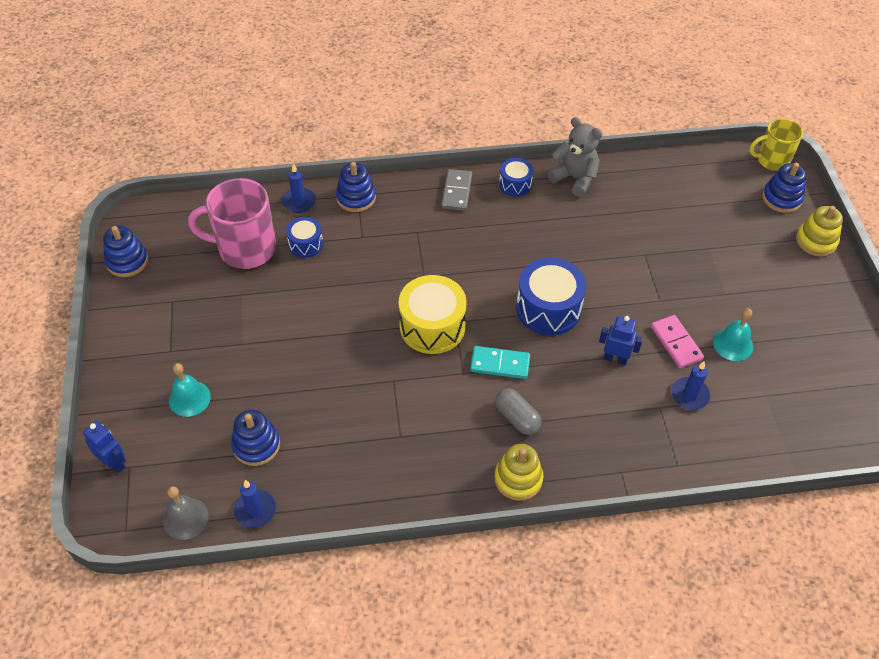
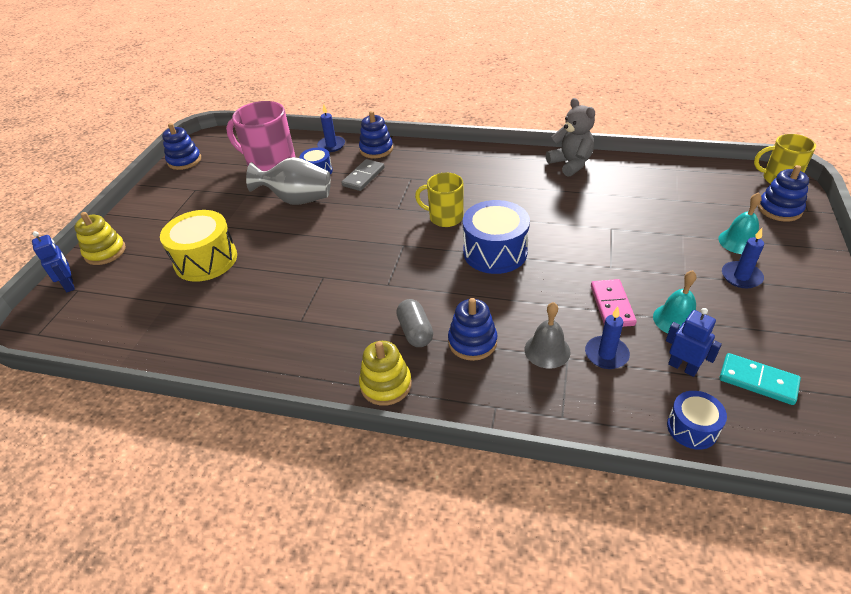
camera: 25 degrees right, 10 degrees down
(185, 518) = (86, 338): grey bell -> grey bell (547, 350)
(189, 398) = (157, 254): turquoise bell -> turquoise bell (739, 241)
(255, 510) = (142, 347): blue candle -> blue candle (741, 276)
(256, 445) = (180, 298): blue stacking toy -> blue stacking toy (472, 342)
(306, 289) = (297, 200): none -> grey vase
(432, 326) = (382, 244): yellow drum -> yellow drum (206, 260)
(457, 191) = (460, 157): grey domino -> grey domino (363, 177)
(479, 277) = (445, 217): none -> yellow mug
(500, 364) = (425, 285): turquoise domino -> turquoise domino (758, 381)
(515, 184) = (514, 160): blue drum -> blue drum (692, 428)
(615, 359) = (540, 305): blue robot -> blue robot (682, 367)
(816, 241) = (808, 249): yellow stacking toy -> yellow stacking toy (105, 252)

